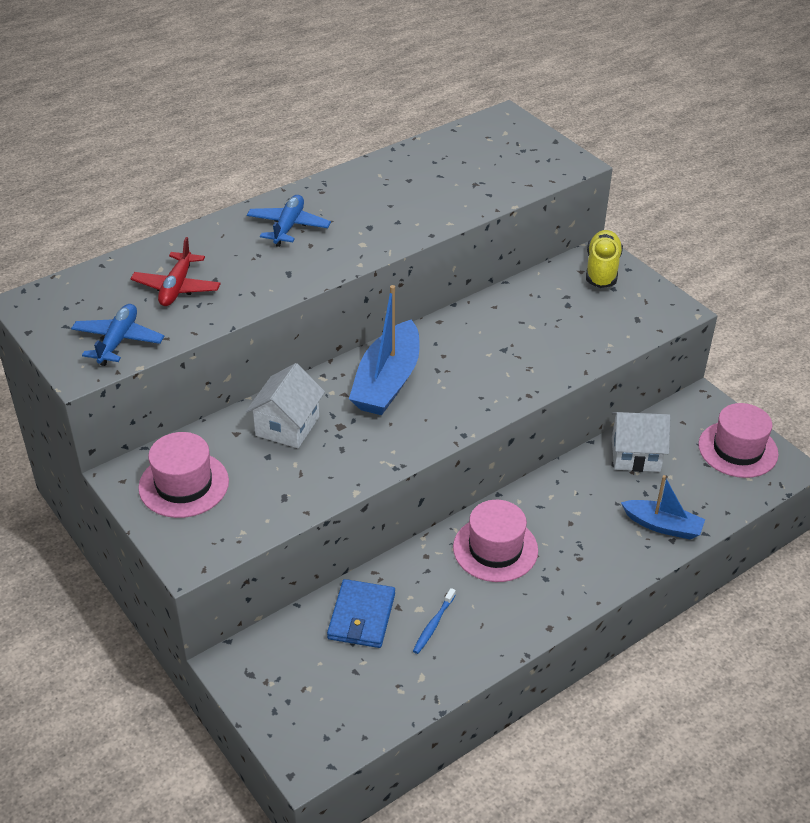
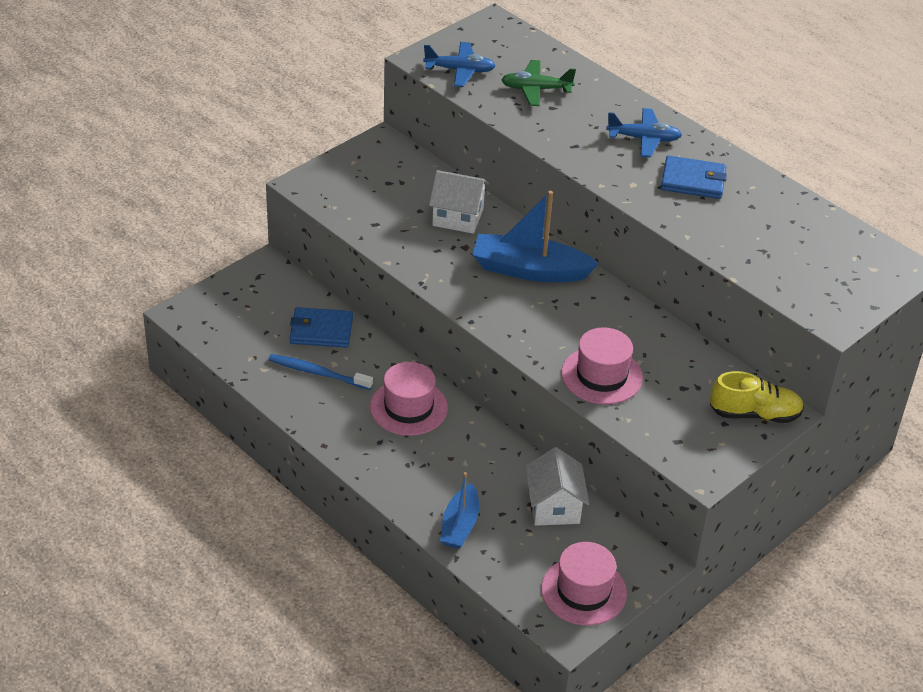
camera: 80 degrees right, 0 degrees up
(177, 287) = (536, 89): red plane -> green plane
(184, 484) = (379, 171): pink hat -> pink hat (601, 375)
(364, 207) = (693, 181): none -> blue wallet
(433, 625) = (317, 373): blue toothbrush -> blue toothbrush, size x1.56

